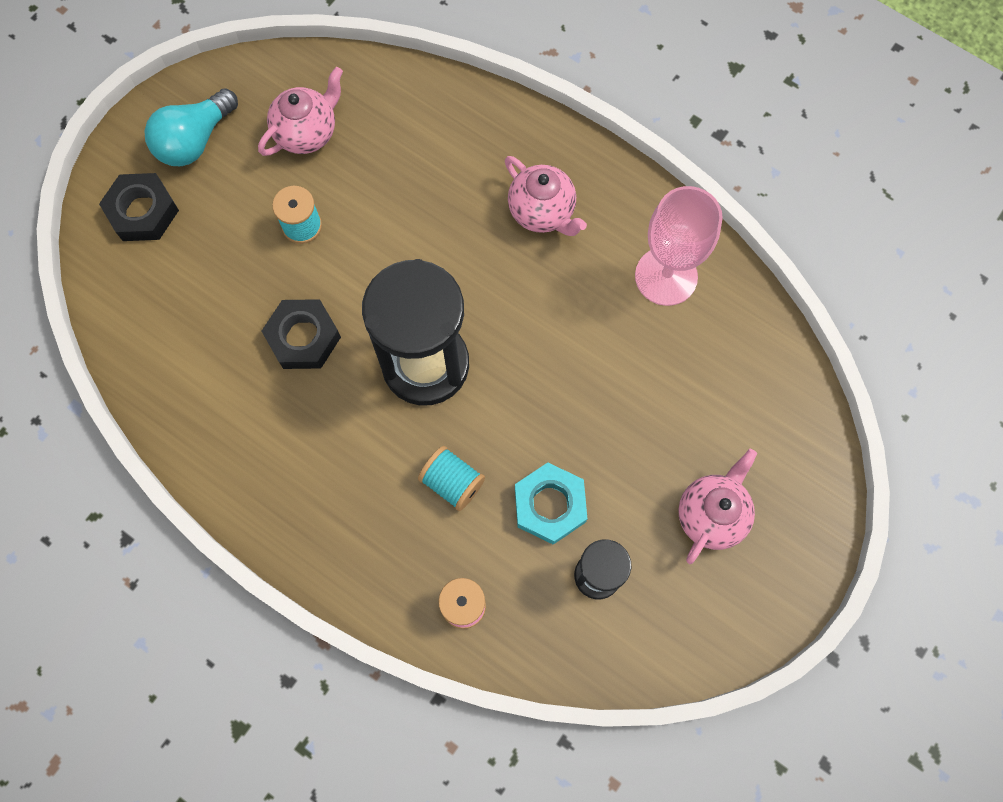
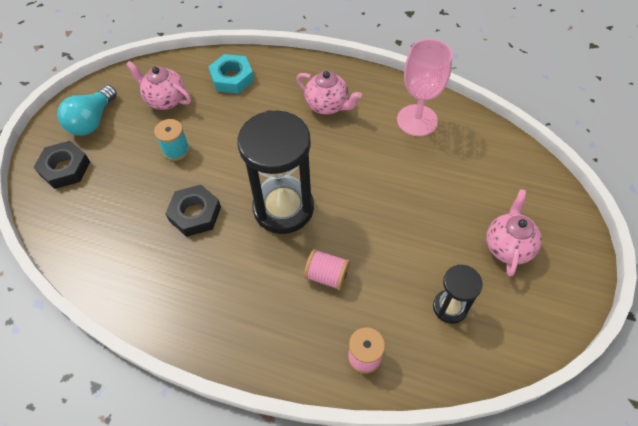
camera: 15 degrees left, 15 degrees down
(307, 133) = (165, 100): pink teapot -> pink teapot turned 90 degrees counterclockwise
(452, 482) = (327, 276): turquoise spool -> pink spool
(550, 505) = (399, 271): turquoise nut -> turquoise nut (232, 78)

